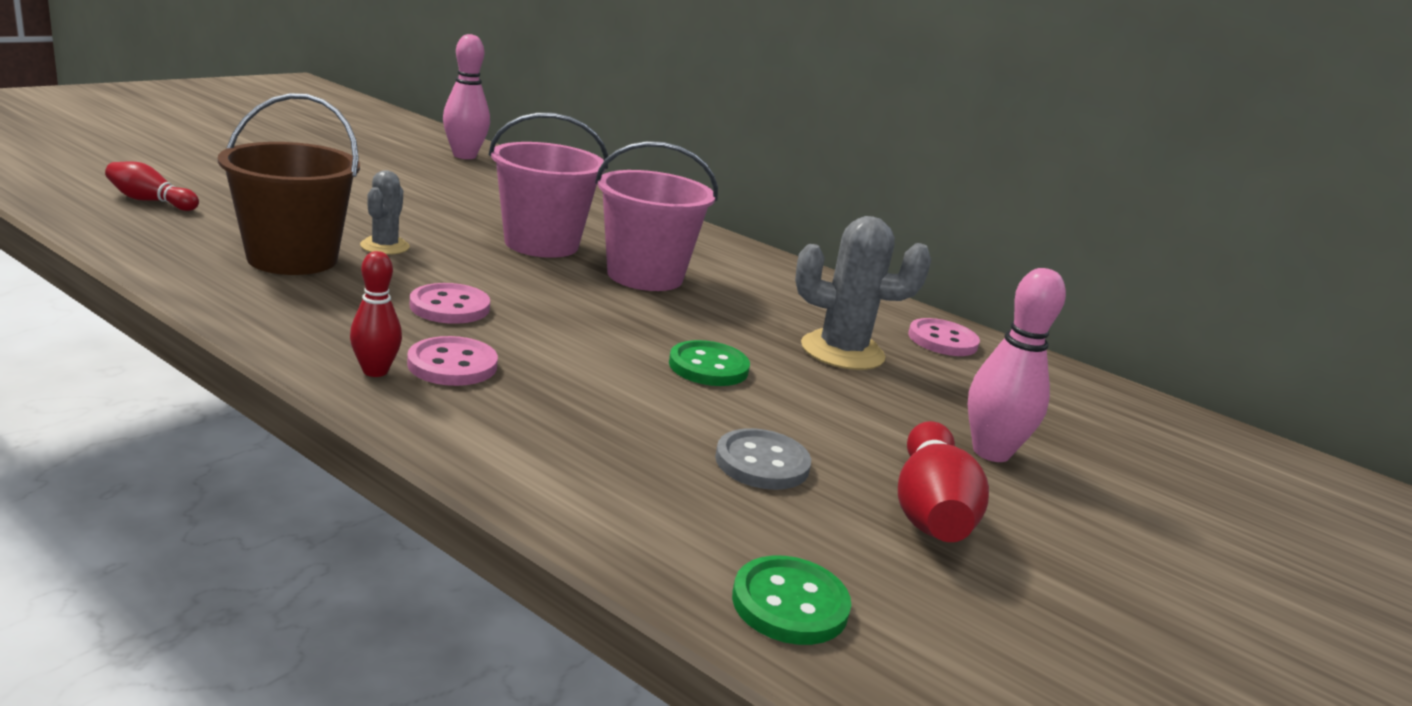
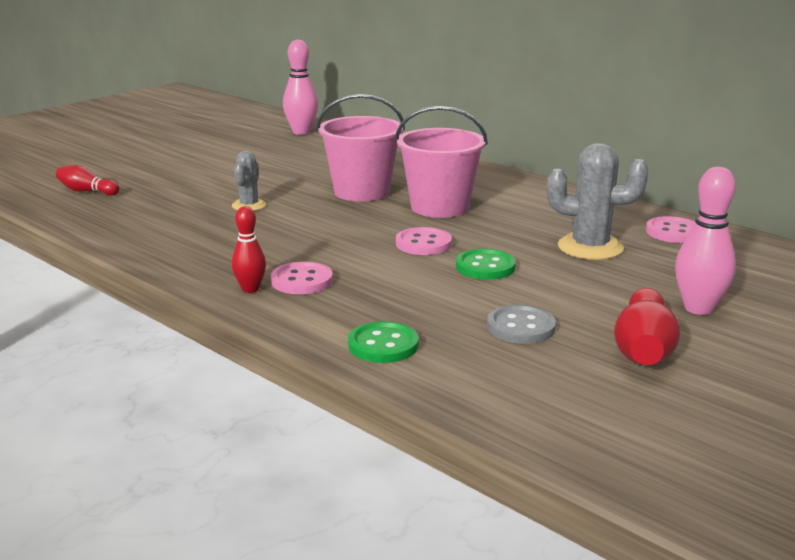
camera: 10 degrees right, 0 degrees up
(292, 259) = (187, 220): brown bucket -> none
(450, 307) = (297, 243): pink button -> pink button (423, 244)
(790, 604) = (533, 411): green button -> green button (383, 345)

